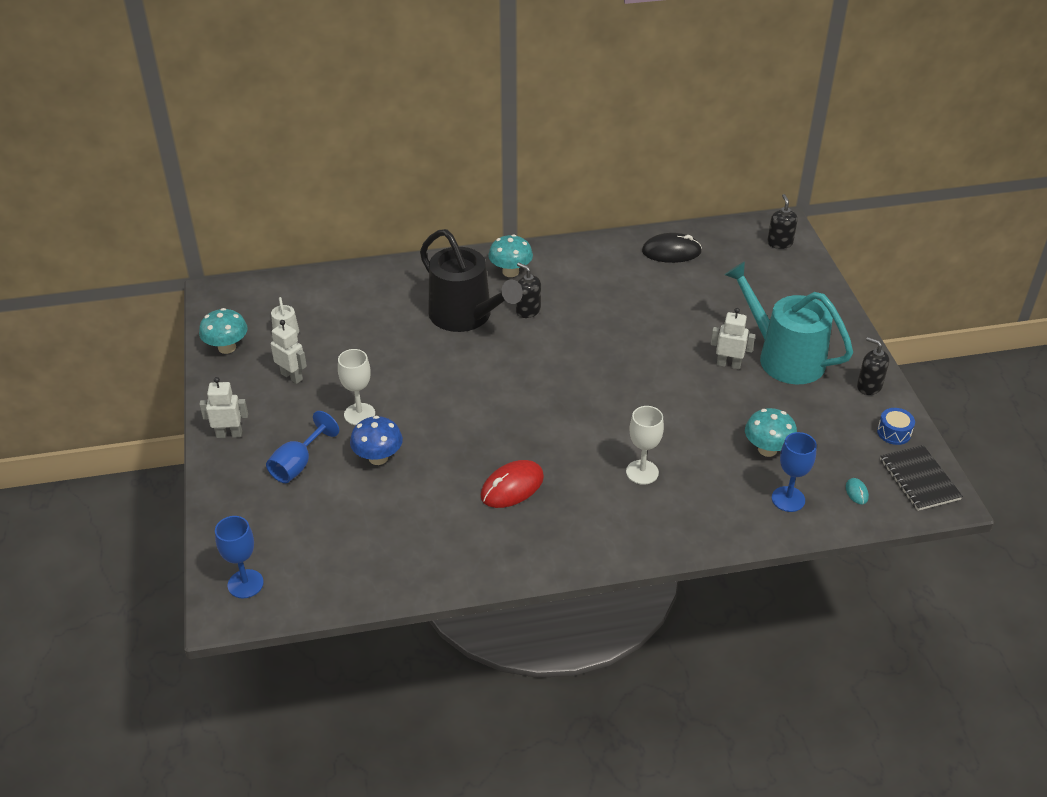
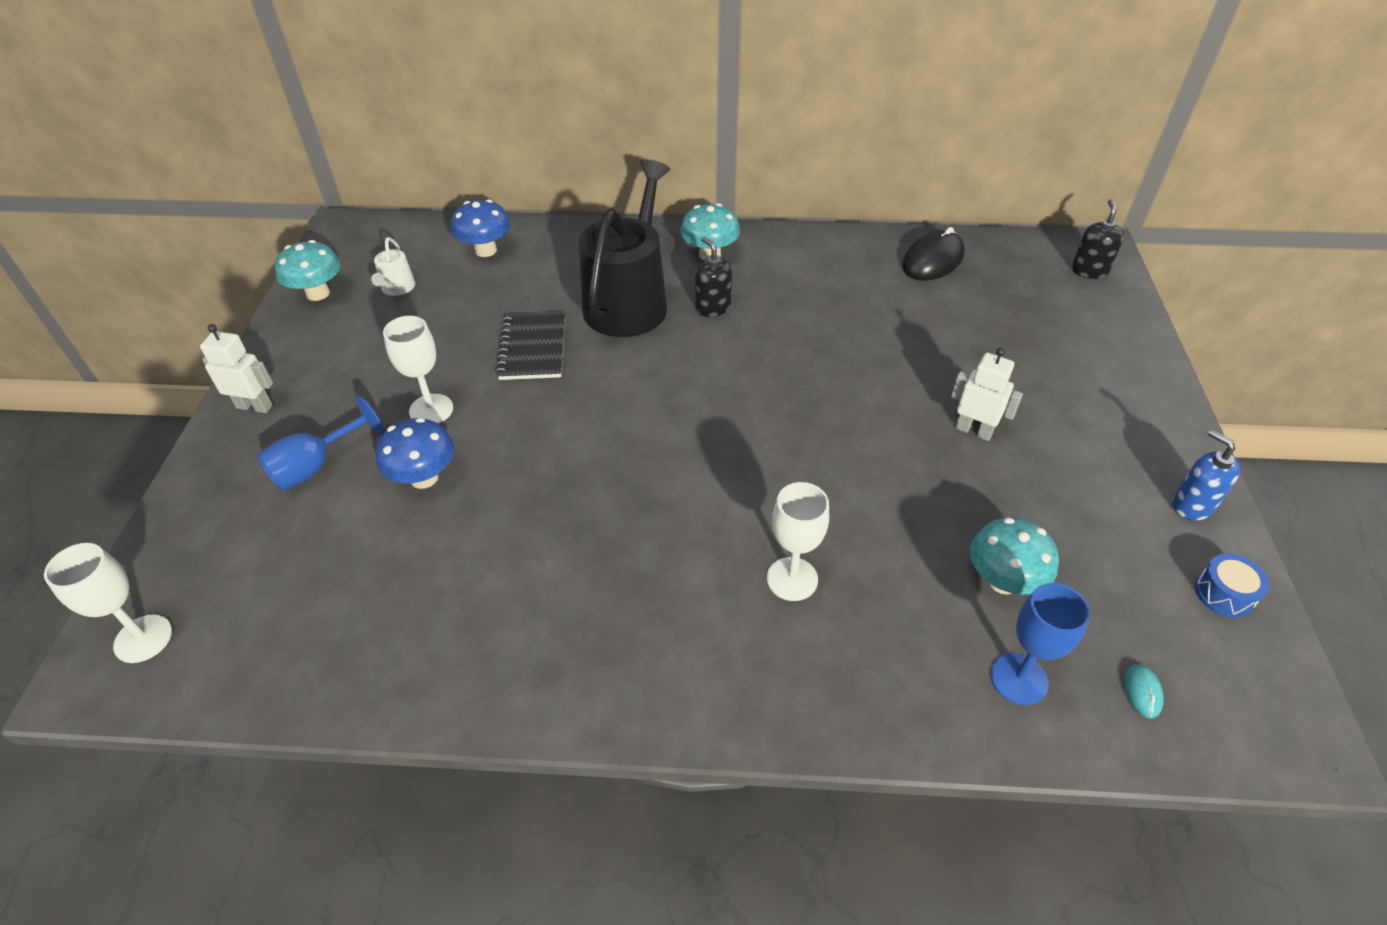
camera: 15 degrees right, 5 degrees up
(245, 584) = (143, 639): blue goblet -> white goblet
(292, 376) = (374, 343): white robot -> none
(339, 294) = (486, 250): none -> blue mushroom
(465, 316) = (629, 301): black watering can -> black watering can turned 135 degrees counterclockwise
(512, 487) = (588, 562): red mouse -> none
(671, 251) = (933, 260): black mouse -> black mouse turned 60 degrees counterclockwise
(784, 357) = (1062, 435): turquoise watering can -> none
(869, 386) = (1192, 505): black soap dispenser -> blue soap dispenser
(919, 479) = (1260, 691): black notebook -> black notebook (533, 348)

